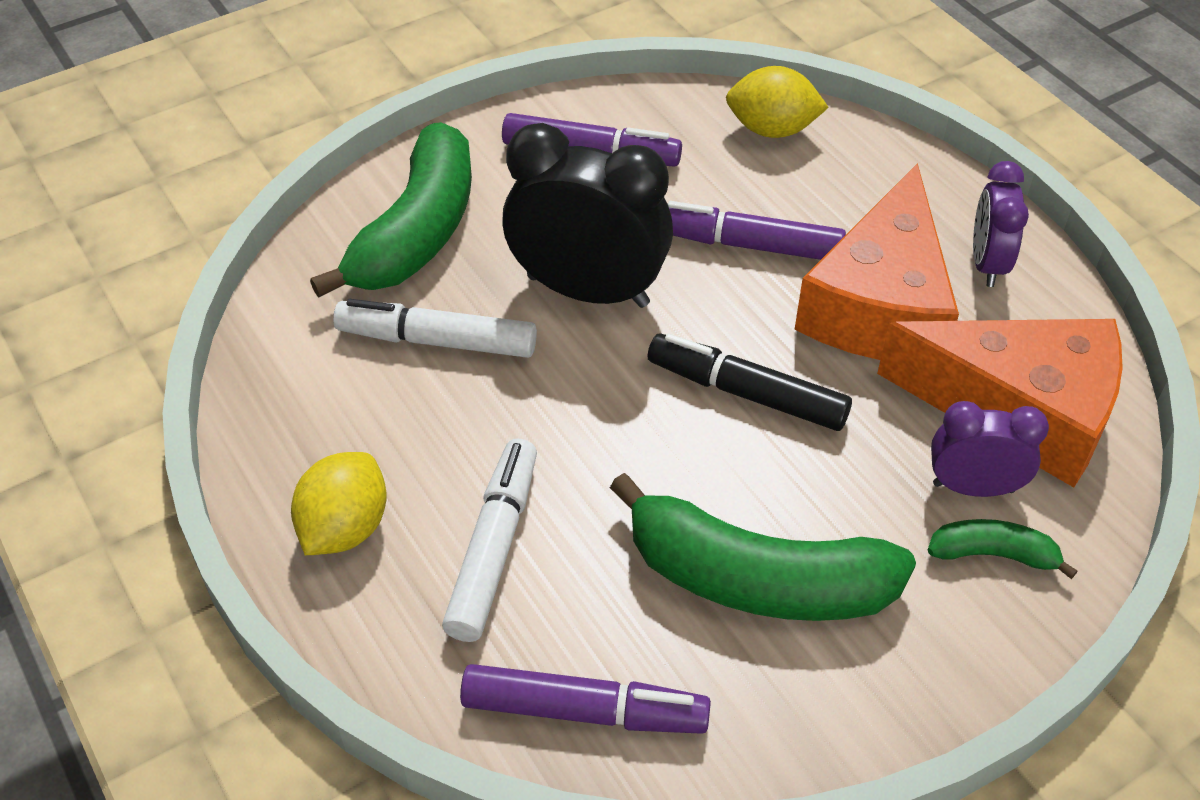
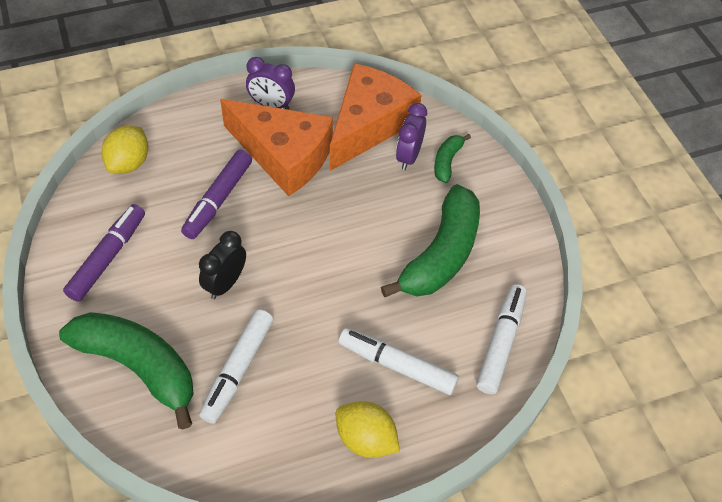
camera: 80 degrees left, 5 degrees up
(584, 710) = (500, 343): purple marker -> white marker
(588, 291) = (225, 284): black clock -> black clock, size x0.57
(747, 393) = (326, 228): black marker -> none

